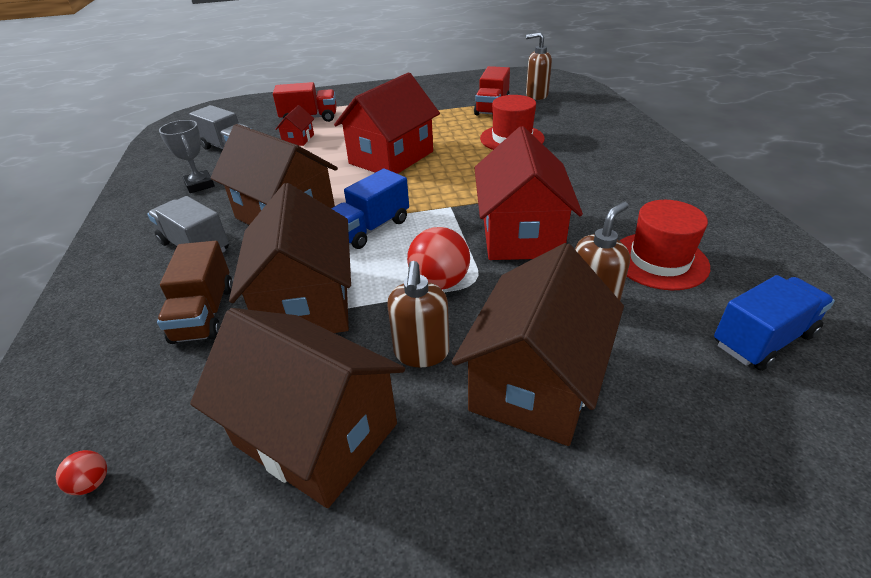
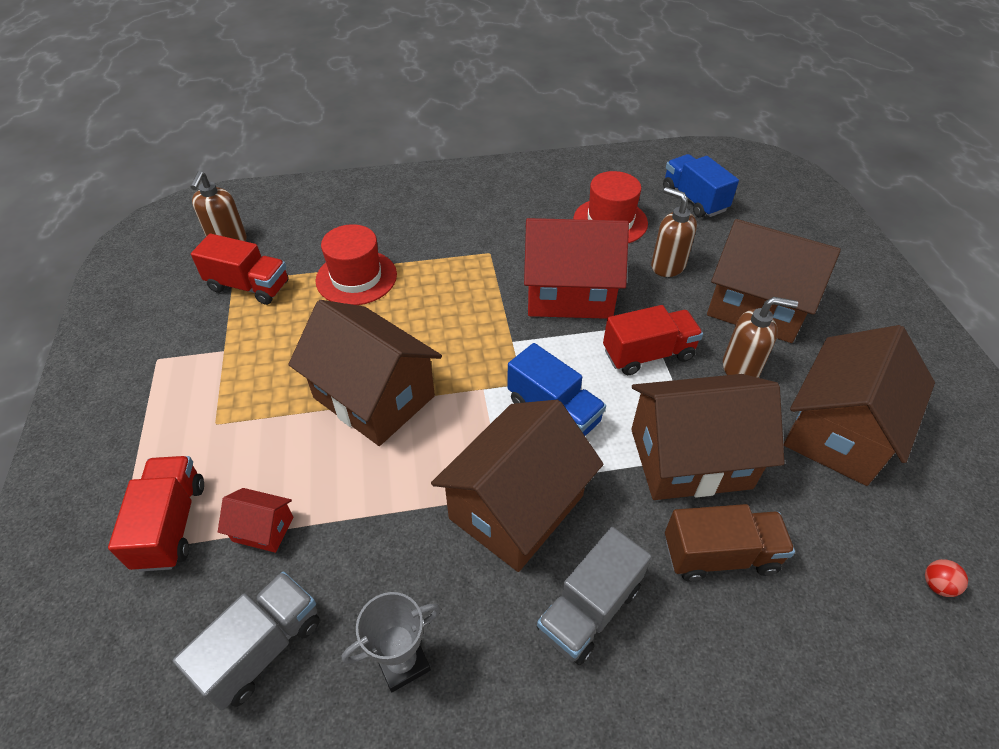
camera: 90 degrees left, 10 degrees up
(391, 157) = (374, 397): red house -> brown house
(439, 282) = (648, 354): red ball -> red truck

